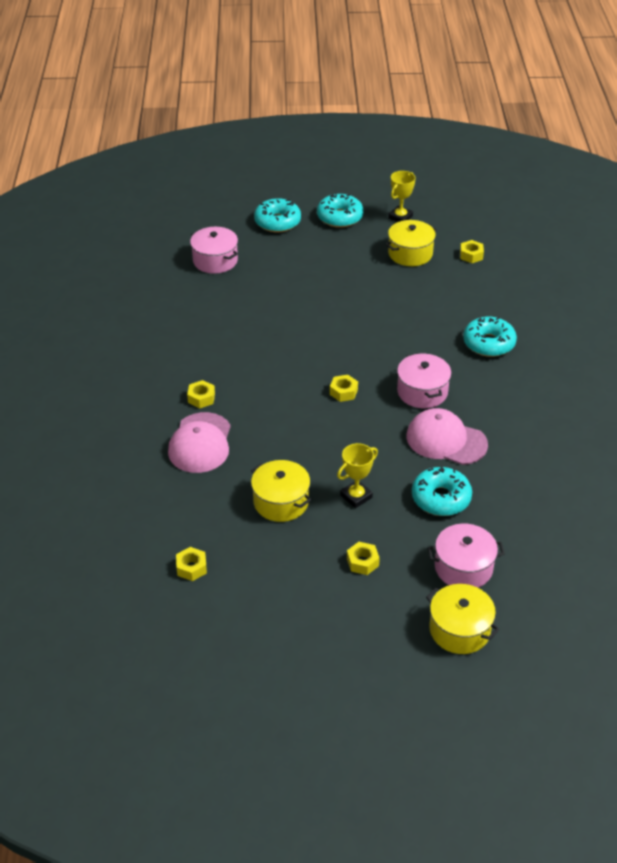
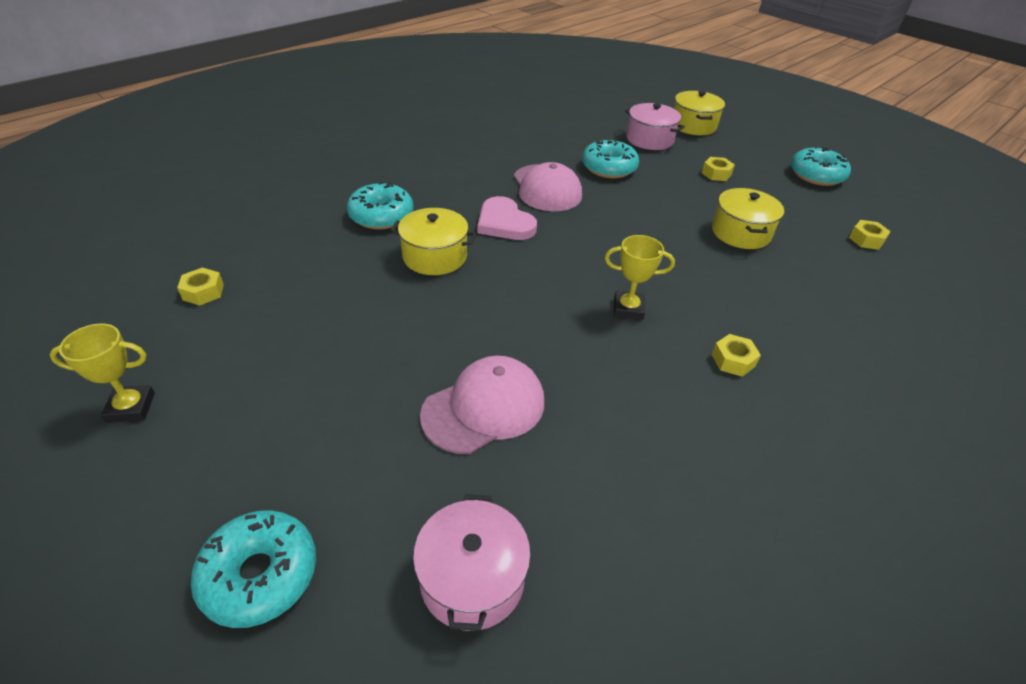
camera: 135 degrees left, 0 degrees up
(200, 443) = (777, 318): pink cap -> pink cap (484, 408)
(340, 217) = (179, 486): turquoise donut -> turquoise donut (816, 175)
(343, 392) = (572, 266): yellow nut -> none
(356, 496) = (671, 202): yellow trophy -> yellow trophy (628, 309)
(410, 253) = (242, 346): yellow pot -> yellow pot (434, 256)
(422, 392) = (504, 223): pink pot -> pink heart

